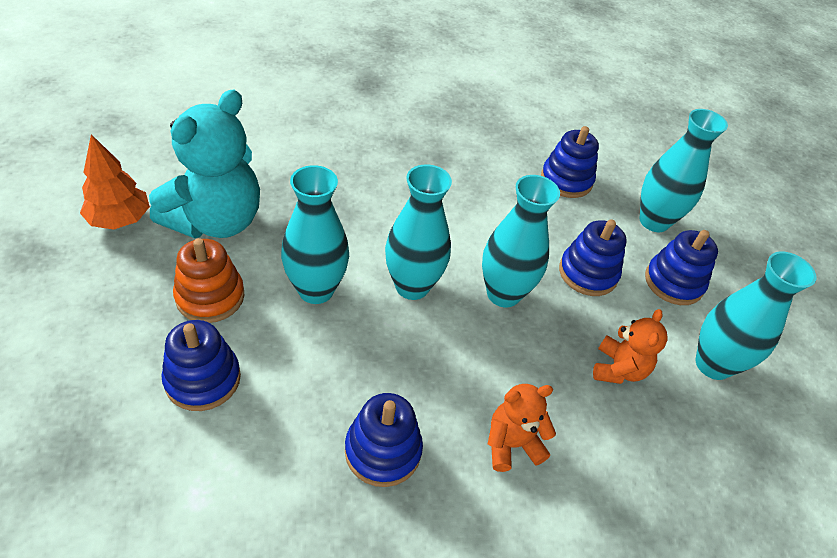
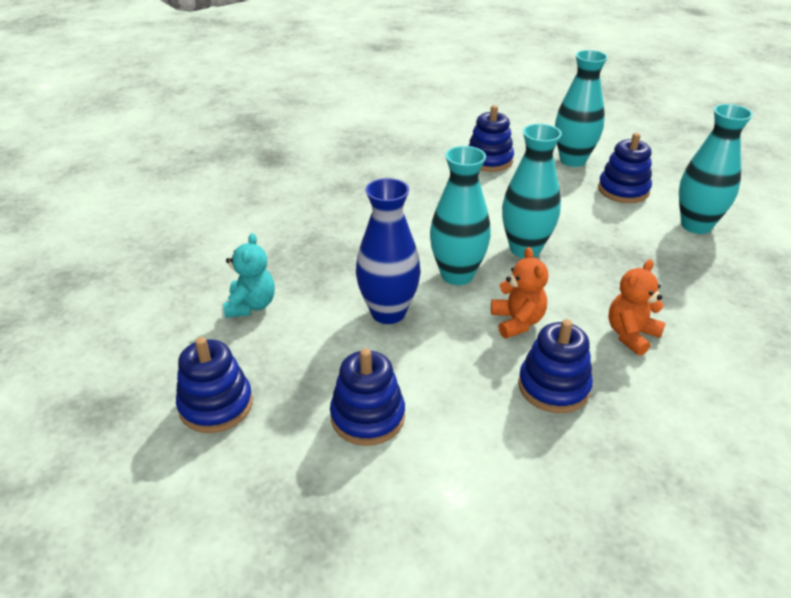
camera: 25 degrees left, 10 degrees down
(120, 220) = (161, 345): orange tree -> none
(210, 296) = (308, 359): orange stacking toy -> none
(216, 221) = (251, 305): turquoise teddy bear -> turquoise teddy bear, size x0.51
(316, 290) = (388, 312): turquoise vase -> blue vase
(588, 273) = (565, 210): blue stacking toy -> blue stacking toy (216, 405)
(618, 369) = (646, 256): orange teddy bear -> orange teddy bear (517, 322)

